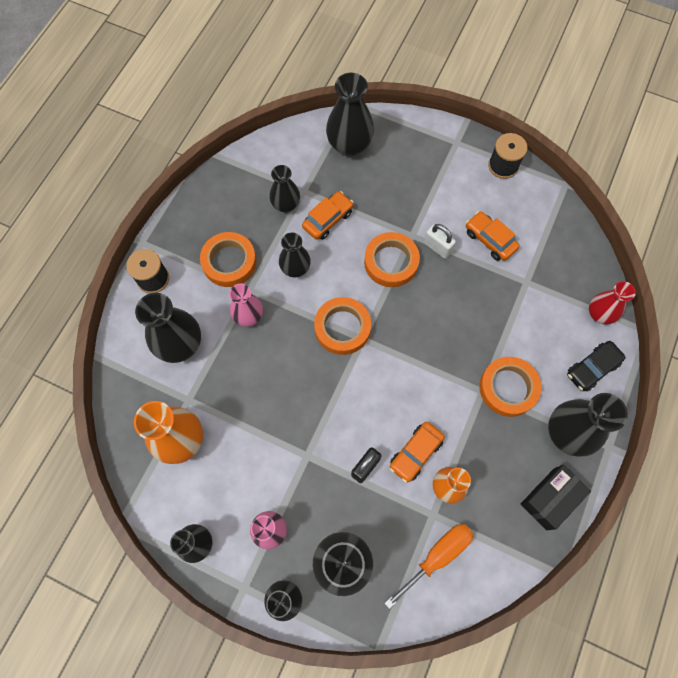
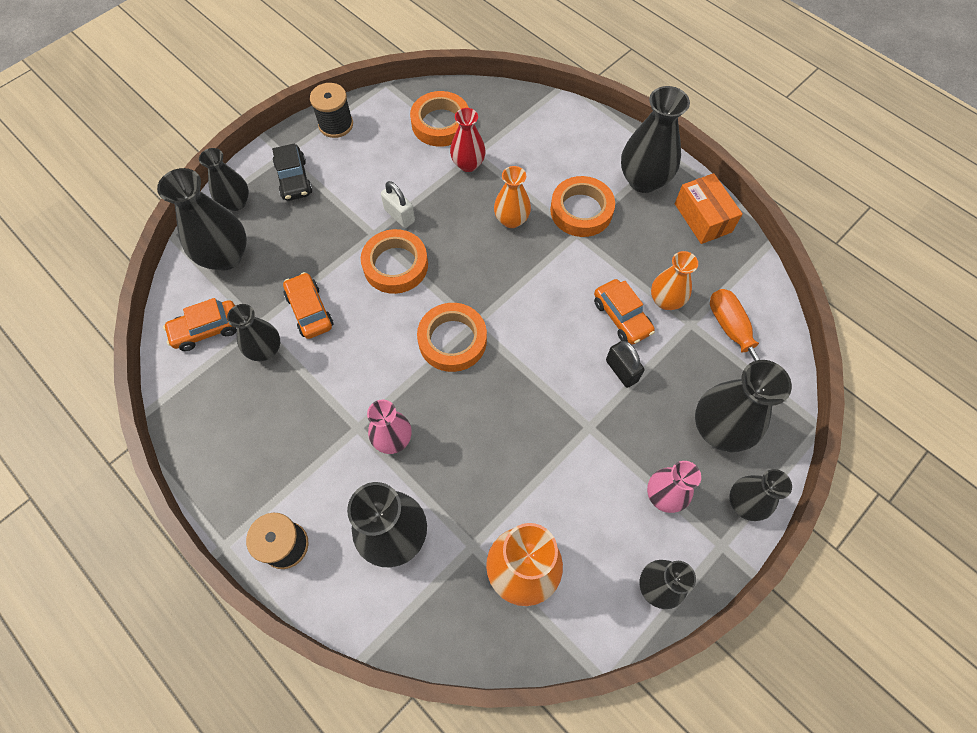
camera: 70 degrees left, 5 degrees down
(229, 262) = (309, 440): orange tape -> orange tape (440, 123)
(295, 268) = (355, 366): black vase -> black vase (236, 202)
(437, 247) = (399, 215): white padlock -> white padlock turned 75 degrees clockwise
(472, 334) = (511, 220): none -> orange vase
(489, 240) = (414, 167): orange car -> orange car (207, 330)
(550, 498) = (702, 218): black box -> orange box
(592, 368) = (587, 137): black car -> black car (294, 179)
(599, 314) = (535, 110): red vase -> red vase (468, 164)

